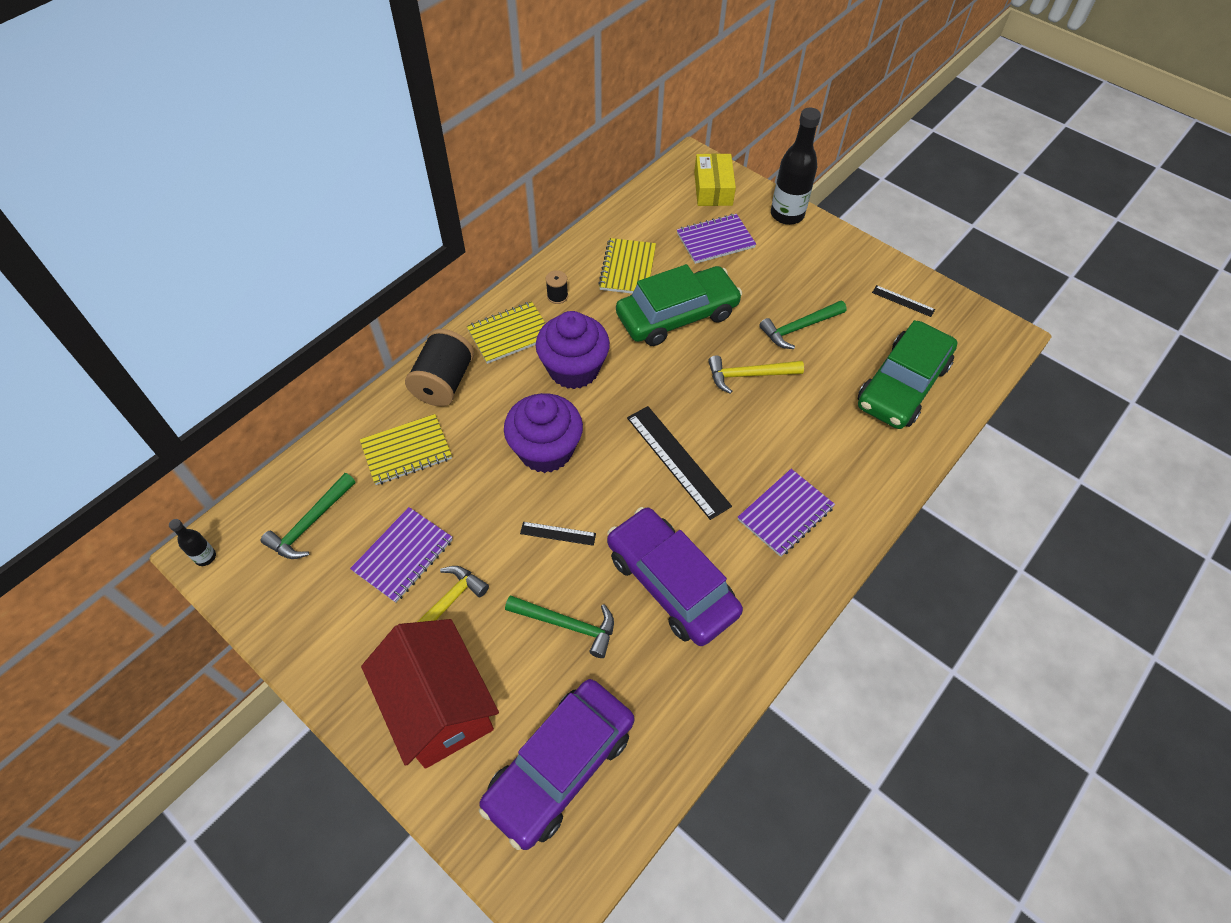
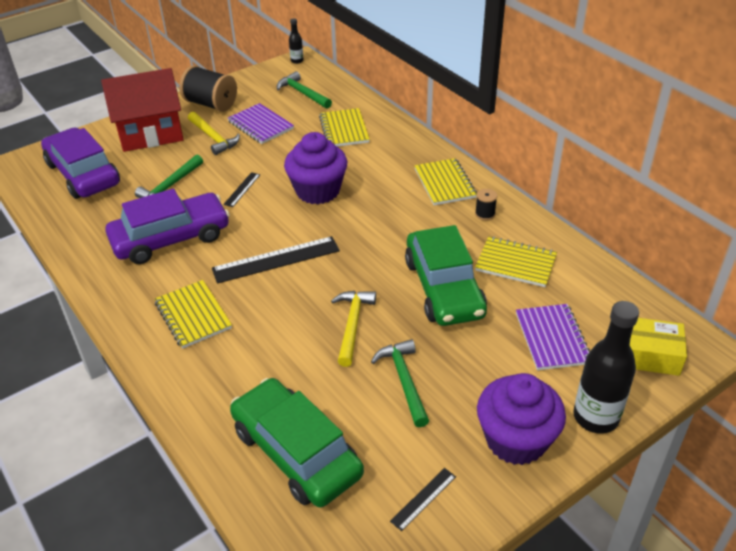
camera: 105 degrees right, 15 degrees down
(444, 382) = (402, 148): black spool -> black spool (211, 104)
(573, 369) = (395, 214): purple cupcake -> purple cupcake (516, 440)
(785, 514) = (193, 315): purple notebook -> yellow notebook

